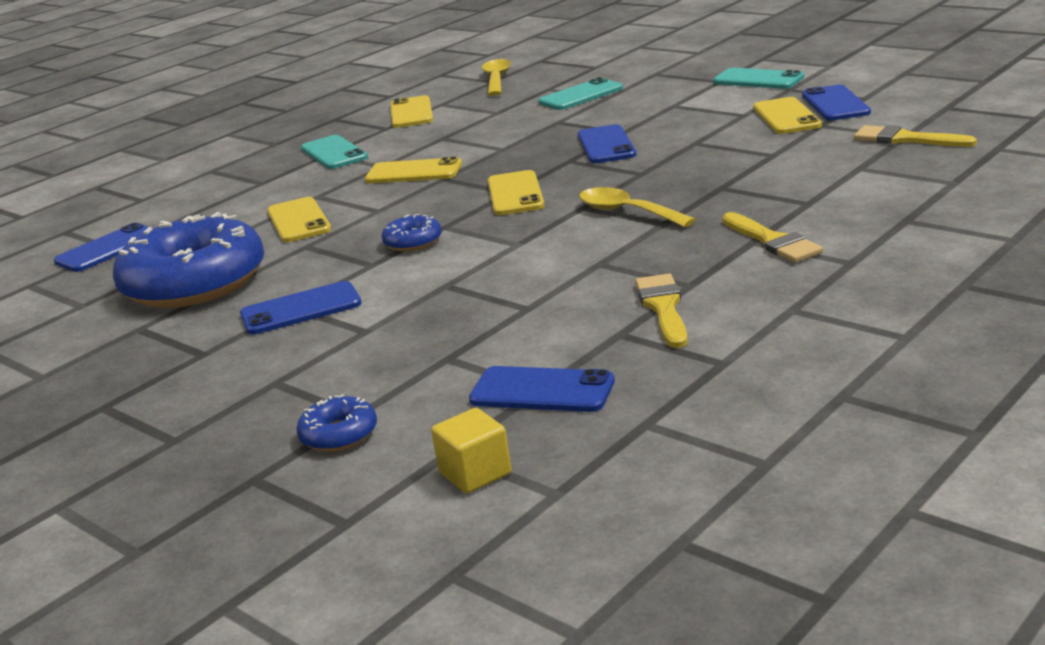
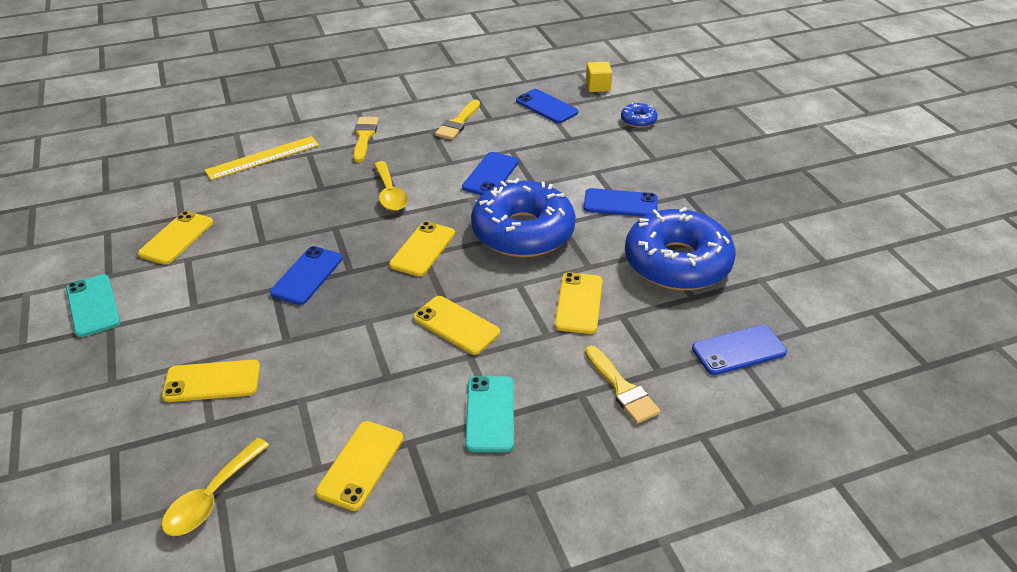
camera: 155 degrees left, 15 degrees up
(413, 242) = (523, 232): blue donut -> blue donut, size x2.41
(580, 95) = (212, 381): turquoise phone -> yellow phone
(835, 104) = (131, 234): blue phone -> blue phone (490, 175)
(854, 179) = (262, 158): none -> yellow ruler
(906, 139) = (182, 175): yellow brush -> yellow brush (622, 388)

